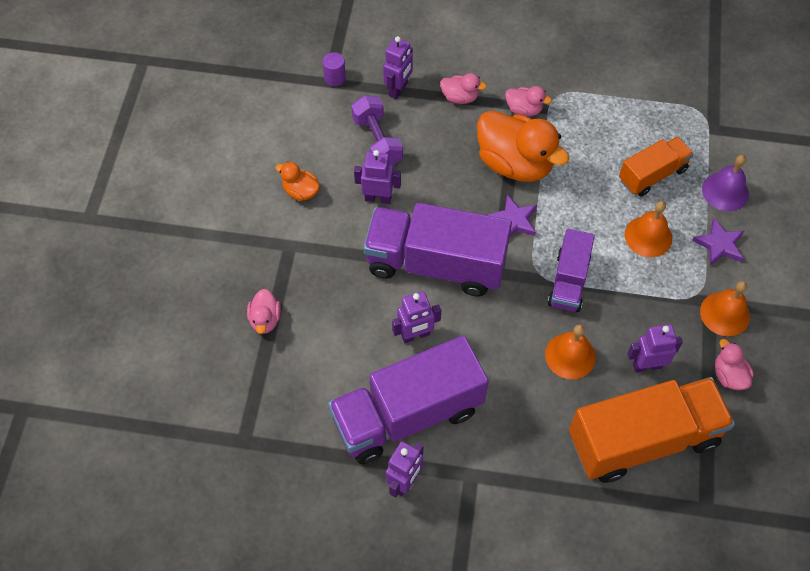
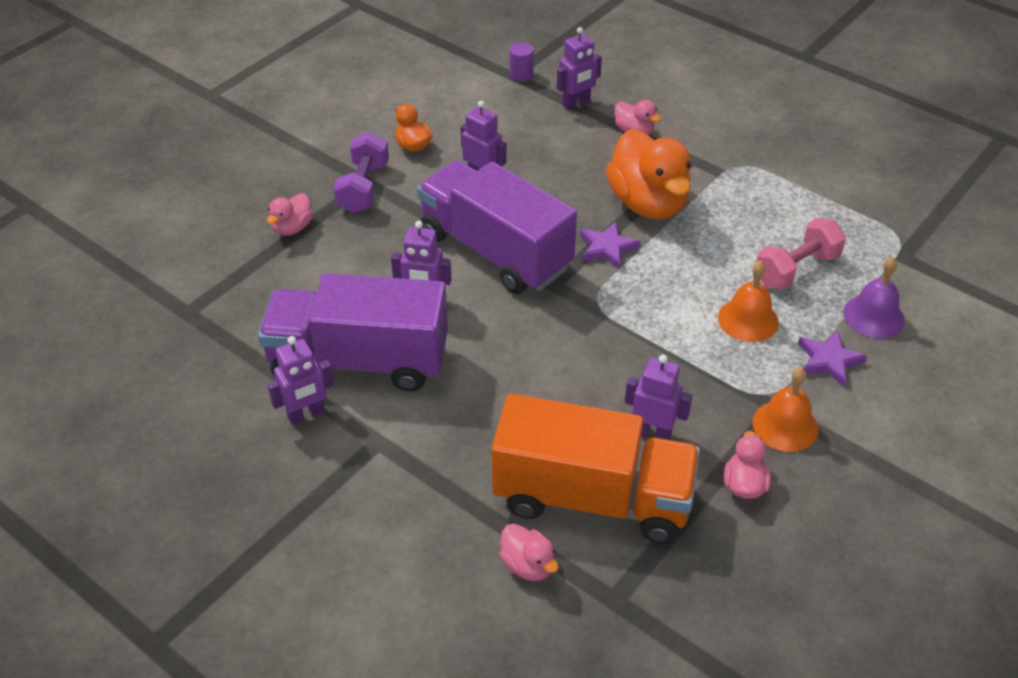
camera: 30 degrees right, 15 degrees down
(377, 141) = (520, 135): purple dumbbell -> purple dumbbell (363, 188)
(524, 109) = (694, 164): pink duck -> pink duck (528, 565)
(568, 281) = (624, 322): purple truck -> none
(570, 355) = (572, 386): orange bell -> none
(652, 175) = (796, 269): orange truck -> pink dumbbell

